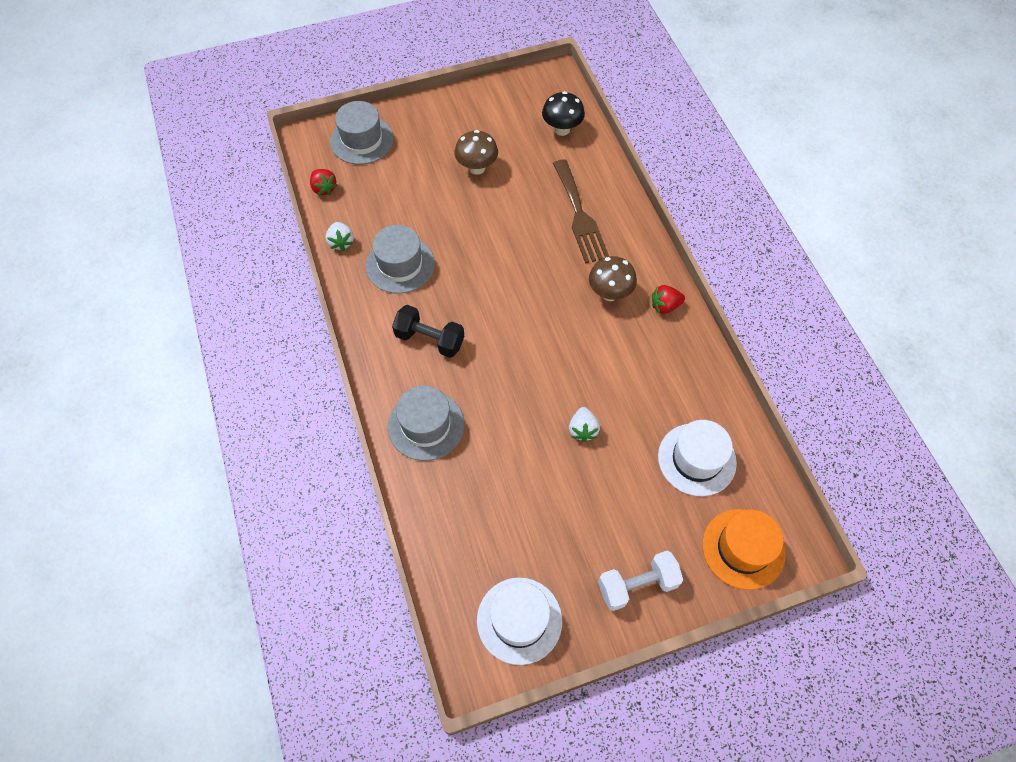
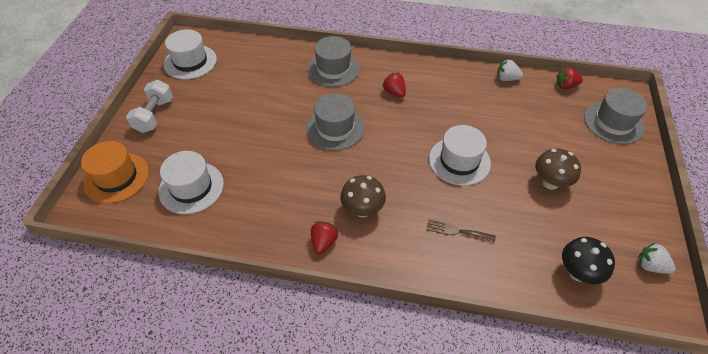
camera: 120 degrees right, 10 degrees down
(400, 264) = (468, 100): grey hat -> grey hat (335, 128)
(430, 339) = (394, 92): black dumbbell -> red strawberry
(496, 242) = (459, 161): none -> white hat
(579, 216) = (457, 231): brown fork -> brown fork, size x0.52
(583, 430) = (267, 137): white strawberry -> white strawberry (650, 266)

